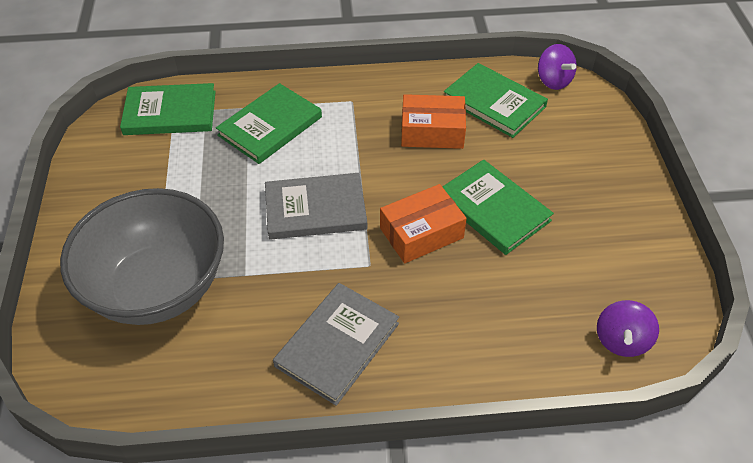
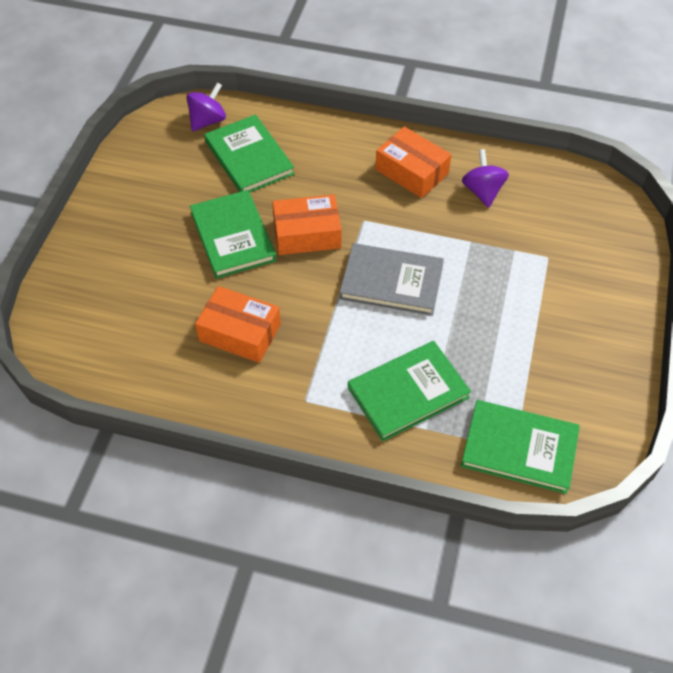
camera: 160 degrees left, 5 degrees up
(158, 288) = (546, 251): grey bowl -> none
(337, 345) = (411, 171): grey book -> orange box
(494, 103) = (153, 348): green book -> green book (249, 158)
(553, 81) = (69, 358): purple spinning top -> purple spinning top (482, 191)

